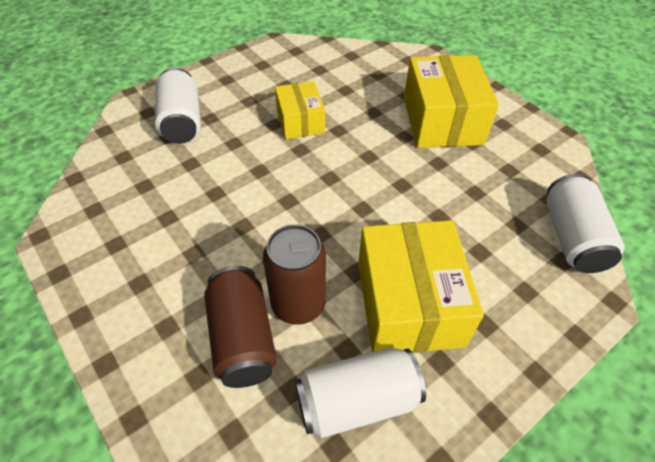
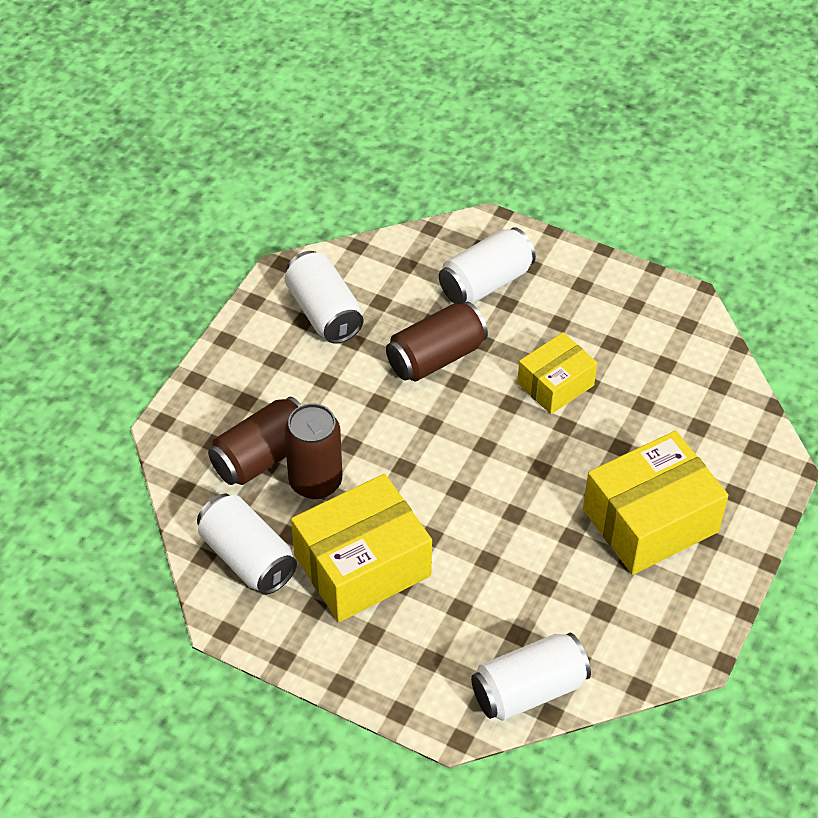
camera: 65 degrees right, 0 degrees up
(120, 226) = (324, 312): none -> white can
(227, 173) = (436, 357): none -> brown can

